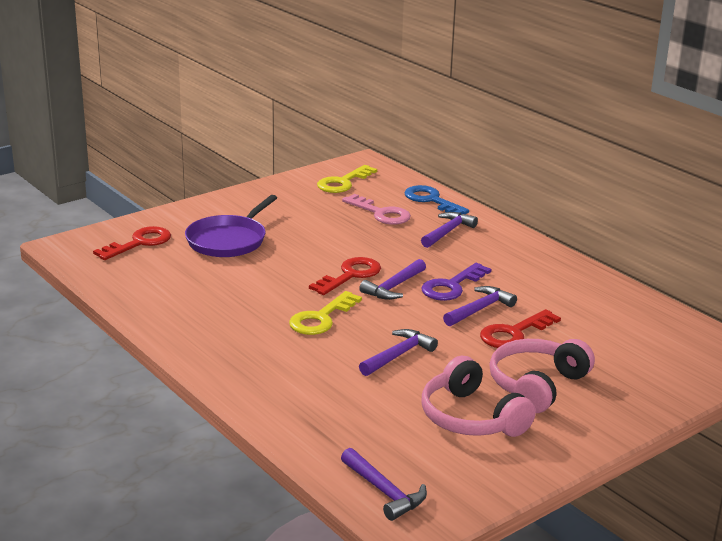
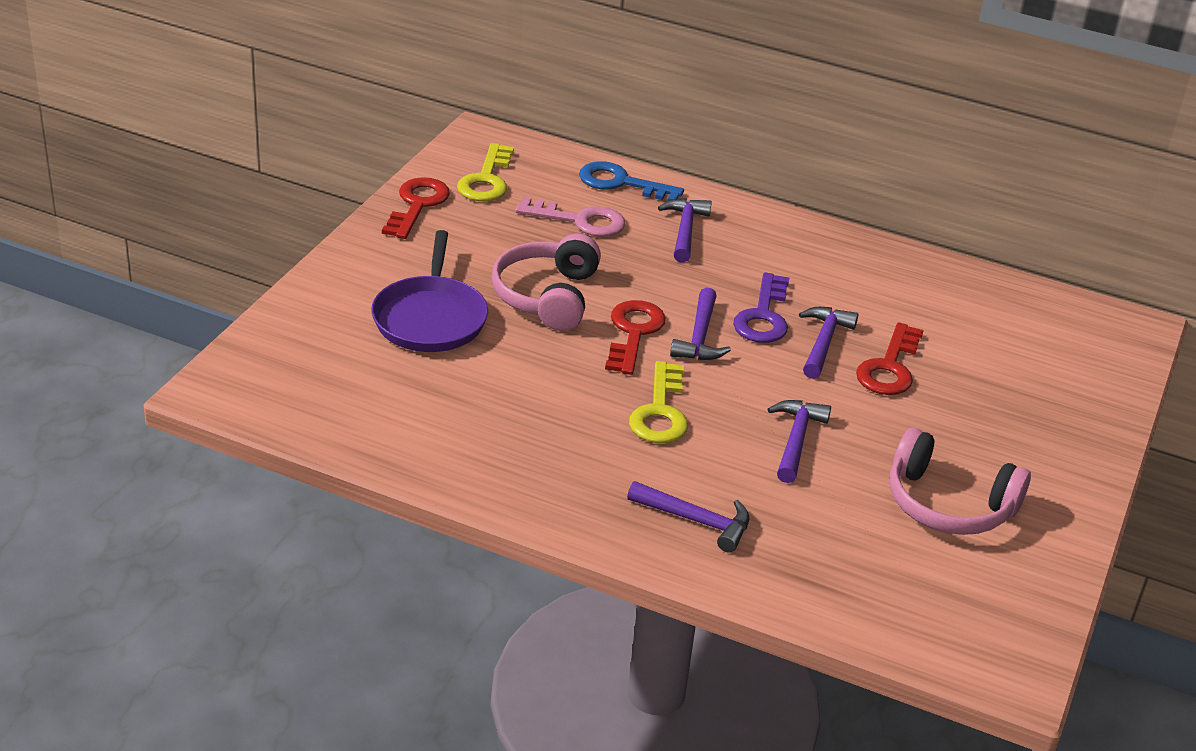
camera: 30 degrees left, 10 degrees up
(139, 243) = (315, 356): red key -> red key (417, 205)
(384, 491) = (950, 639): purple hammer -> purple hammer (696, 521)
(536, 385) = (974, 435): pink headphones -> pink headphones (547, 296)

